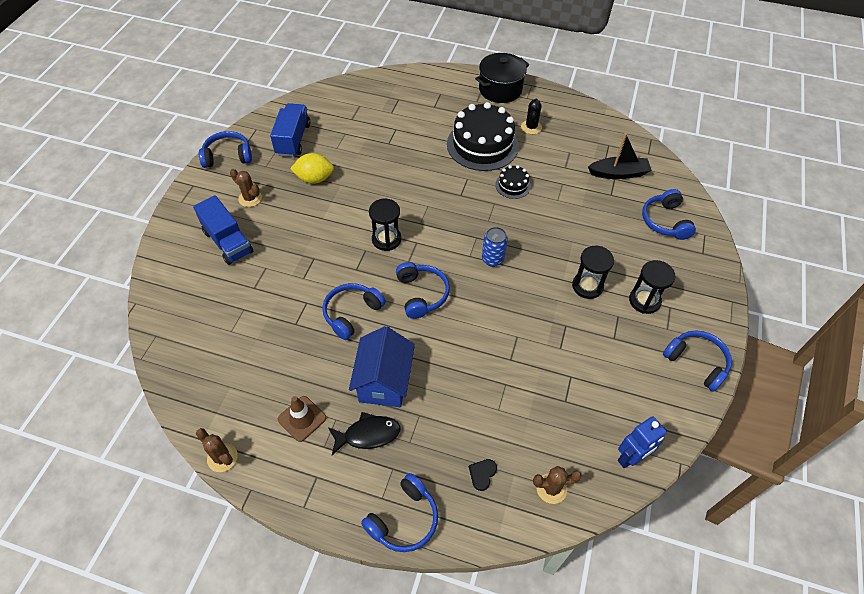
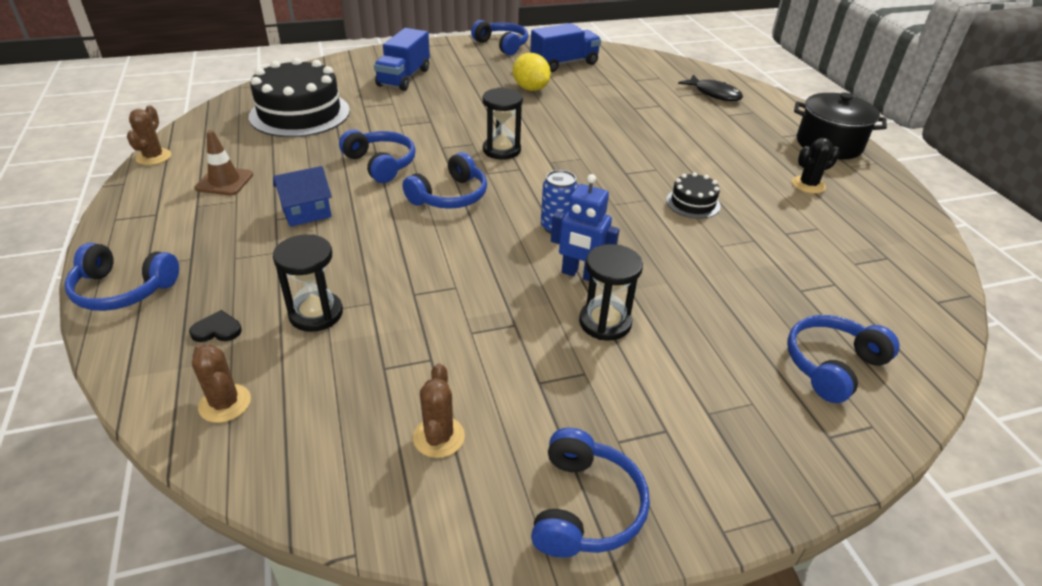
camera: 55 degrees right, 15 degrees down
(250, 198) = (466, 70): brown cactus -> brown cactus (439, 437)
(352, 313) = (381, 164): blue headphones -> blue headphones turned 45 degrees clockwise
(368, 434) = (228, 227): black fish -> black fish (714, 94)
(384, 381) = (306, 213): blue house -> blue house, size x0.62
(482, 145) = (722, 161): black cake -> black cake (300, 113)
(618, 173) = (851, 284): black boat -> none
(631, 458) = (327, 479): blue robot -> blue robot (580, 274)
(644, 301) = (645, 394): black hourglass -> black hourglass (316, 314)

